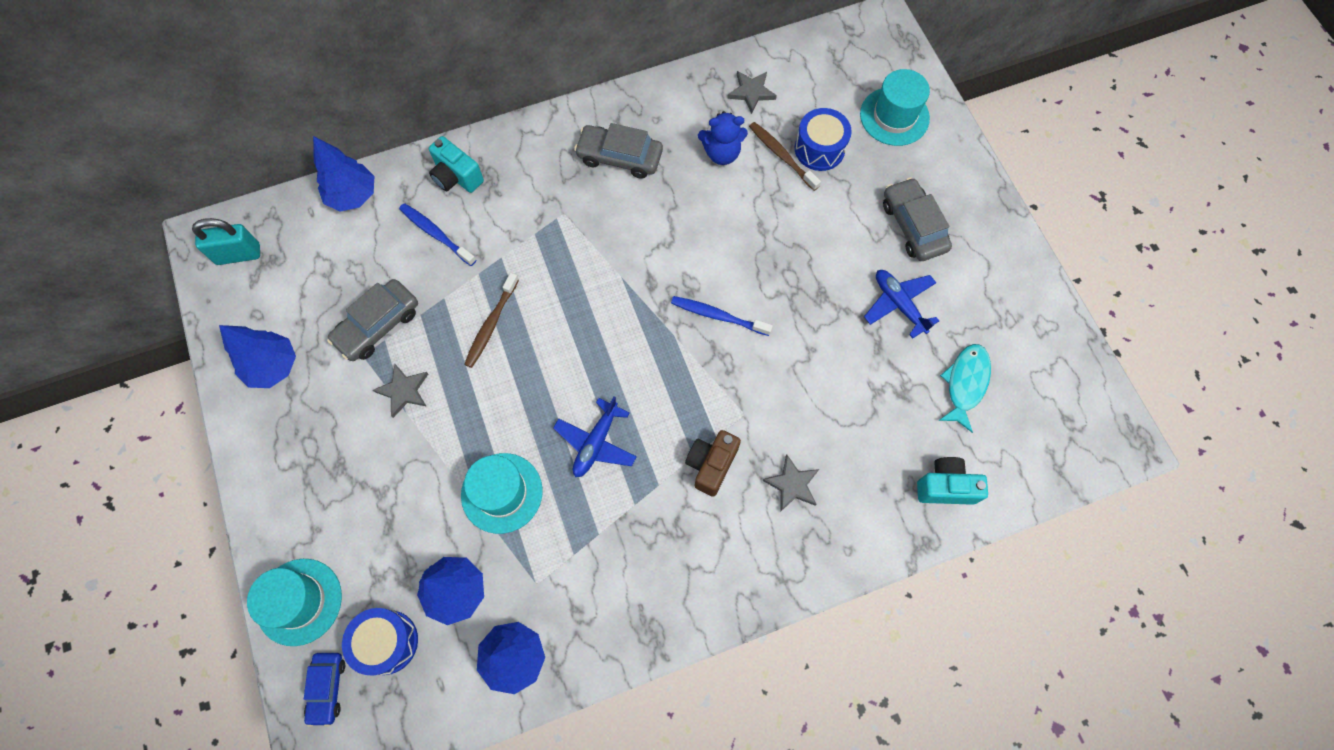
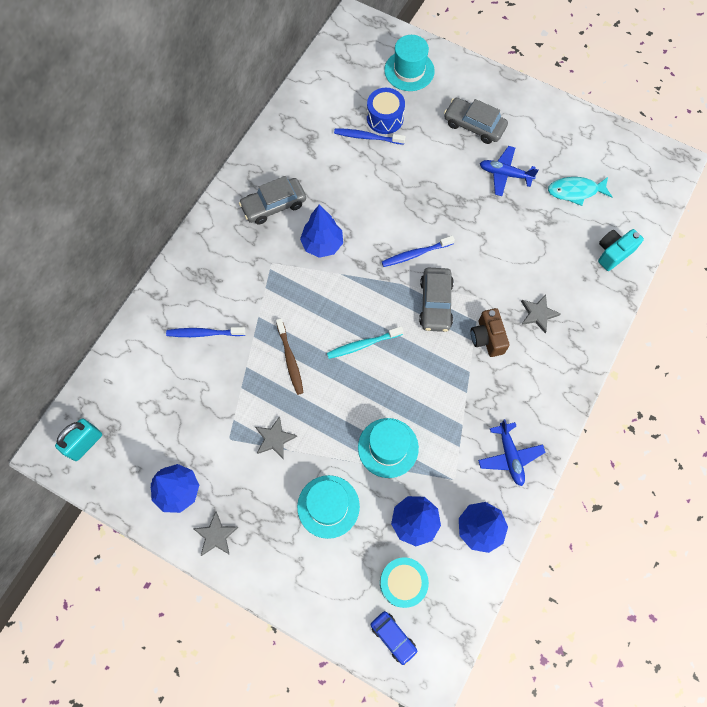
camera: 40 degrees left, 0 degrees up
(299, 601) = (330, 606): turquoise hat -> turquoise hat (328, 506)
(353, 196) = (127, 351): blue tree -> blue tree (322, 244)
(378, 325) = (221, 414): grey car -> grey car (435, 303)
(387, 642) = (402, 583): blue drum -> turquoise drum
(456, 177) = (183, 290): turquoise camera -> none
(575, 367) = (363, 345): none -> turquoise toothbrush
(596, 443) = (414, 377): blue plane -> blue plane (509, 456)
(721, 153) = (332, 160): blue teddy bear -> none
(751, 92) = (316, 112): grey star -> grey star (216, 535)
(781, 156) = (367, 137): brown toothbrush -> blue toothbrush
(965, 383) = (575, 191): turquoise fish -> turquoise fish turned 75 degrees counterclockwise

